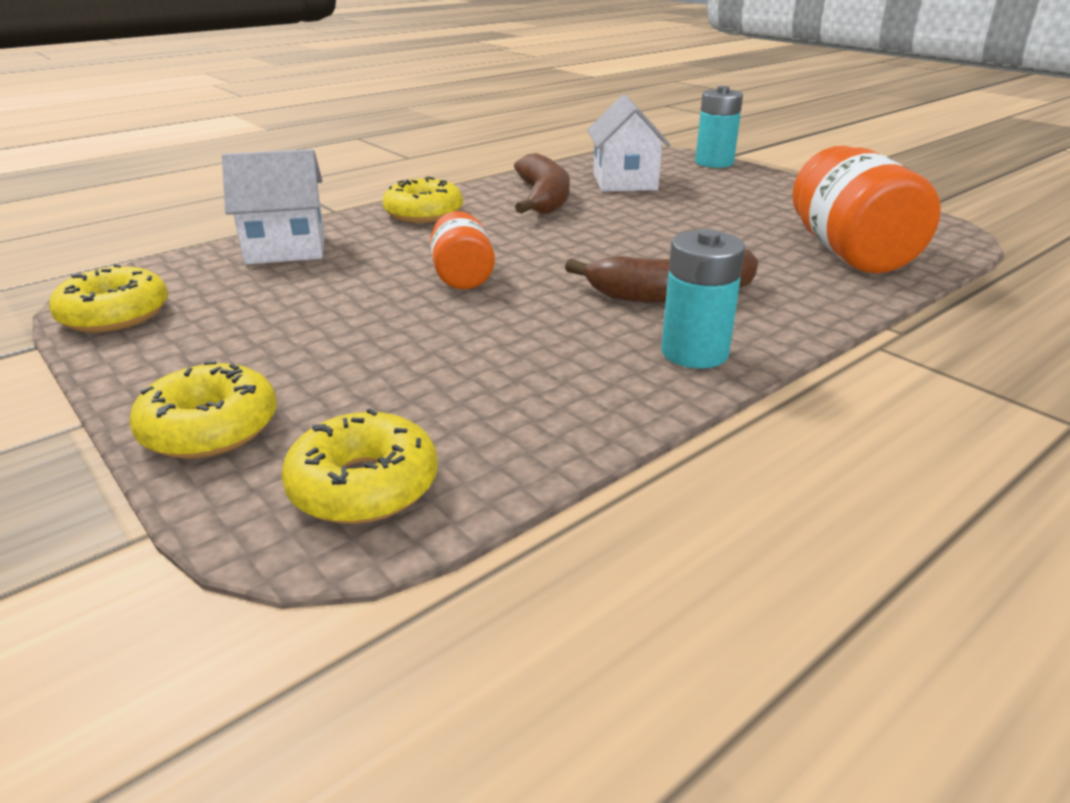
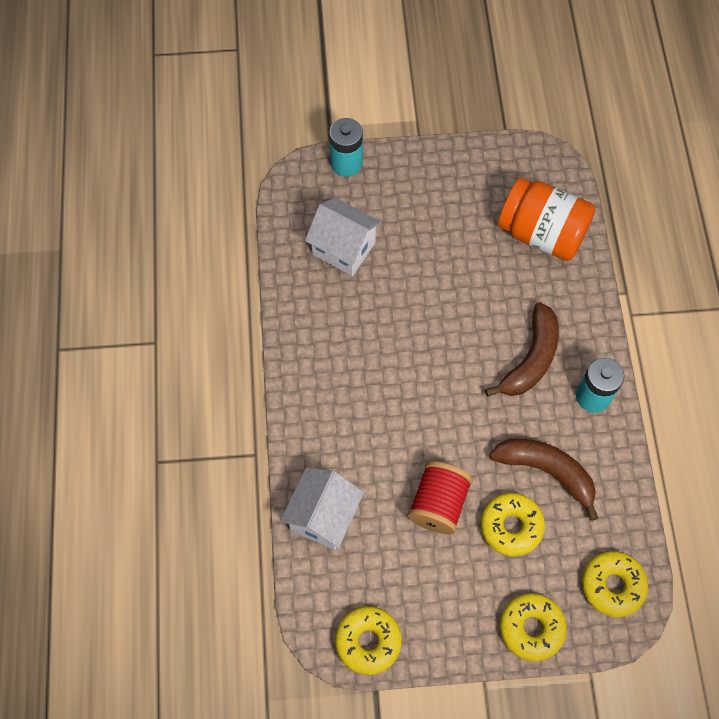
camera: 55 degrees left, 35 degrees up
(371, 300) = (438, 504): none -> red spool
(424, 213) = (314, 406): yellow donut -> yellow donut (511, 526)
(462, 276) = (437, 442): orange jar -> none
(543, 199) = (340, 319): brown banana -> brown banana (546, 471)

